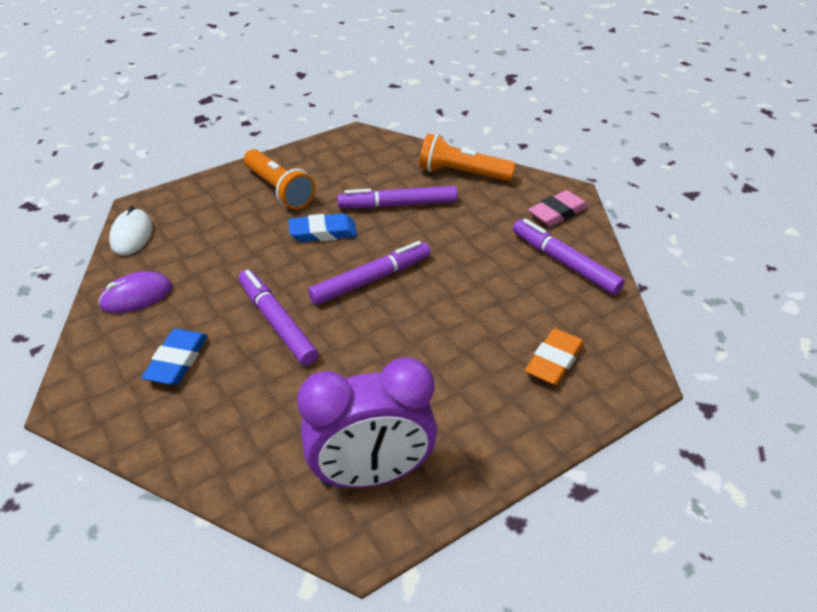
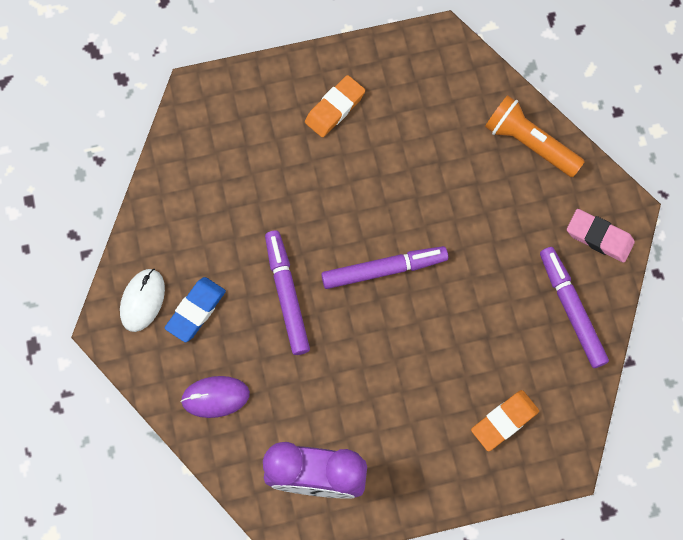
camera: 20 degrees right, 30 degrees up
(132, 235) = (182, 133): white mouse -> white mouse (142, 300)
(136, 296) = (174, 220): purple mouse -> purple mouse (215, 397)
(279, 190) = (335, 108): orange flashlight -> orange eraser
(323, 232) = (359, 189): blue eraser -> none
(398, 205) = (445, 172): purple marker -> none
(557, 213) = (599, 237): pink eraser -> pink eraser turned 45 degrees clockwise

